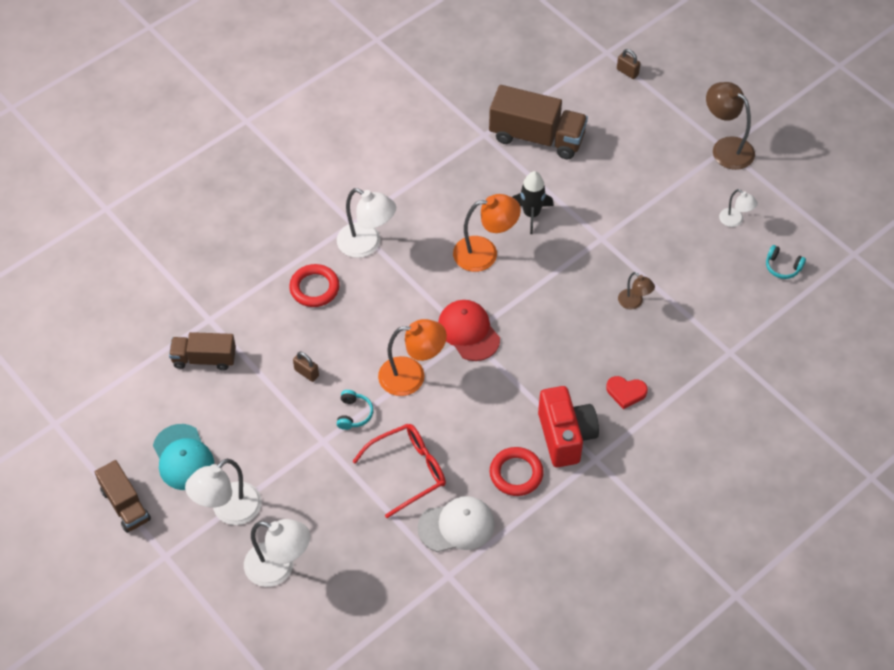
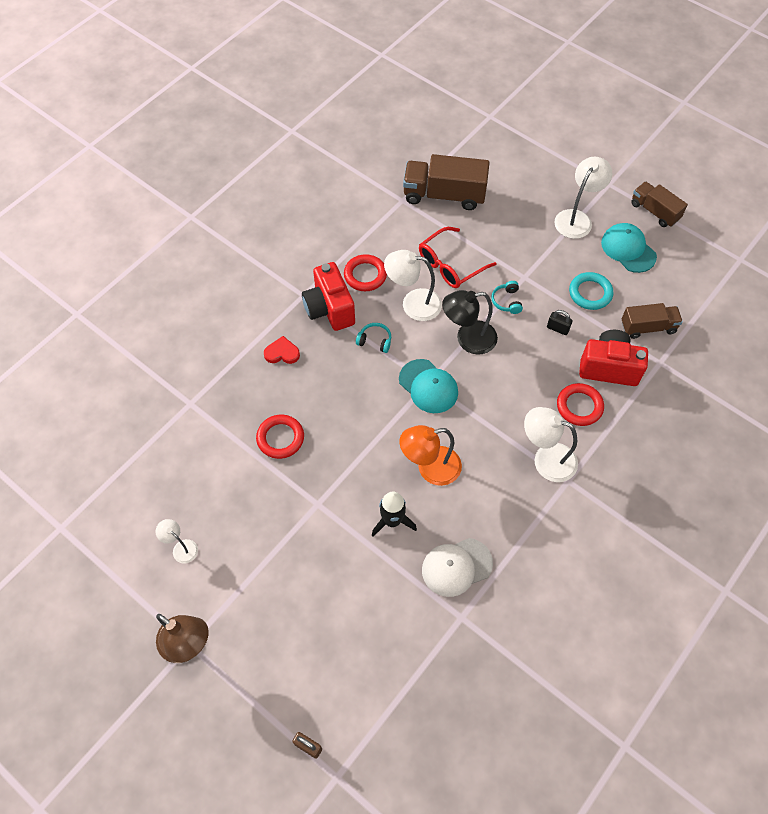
camera: 170 degrees right, 5 degrees up
(253, 409) = (590, 293): none -> turquoise ring
(267, 322) = (609, 367): none -> red camera
(279, 568) = (525, 188): white lamp -> white lamp (413, 303)
(306, 373) = (557, 328): brown padlock -> black padlock
(412, 376) = (468, 339): orange lamp -> black lamp
(456, 526) = (403, 232): white cap -> white cap (456, 567)
(468, 331) = (428, 386): red cap -> turquoise cap
(537, 137) = (402, 623): brown truck -> brown truck (444, 195)
(634, 303) = (280, 438): brown lamp -> red ring
(782, 267) = (135, 500): turquoise headphones -> turquoise headphones (375, 341)

